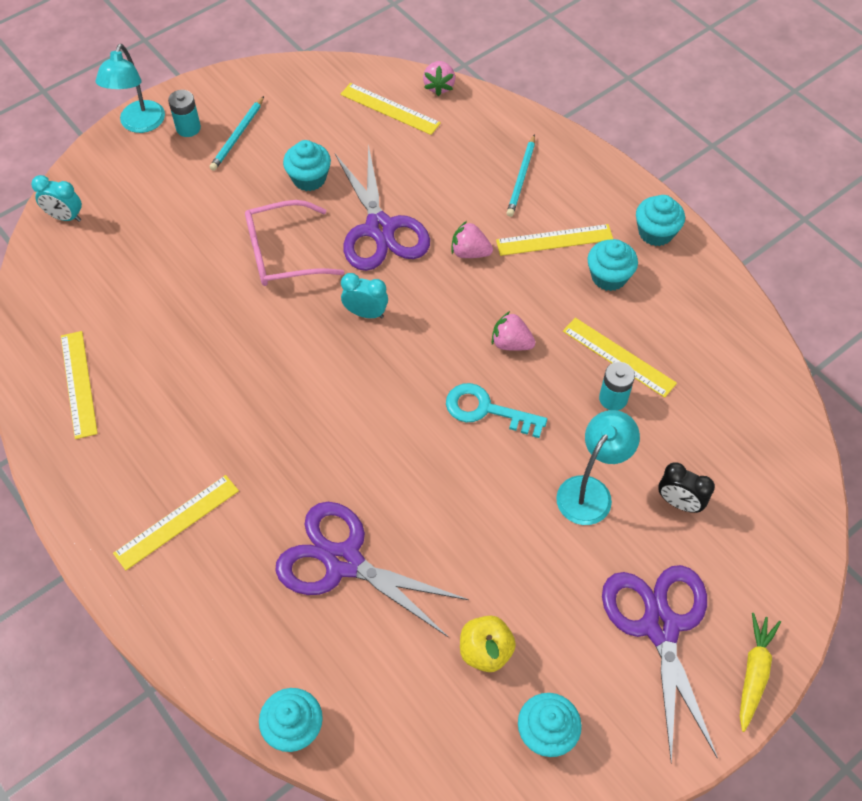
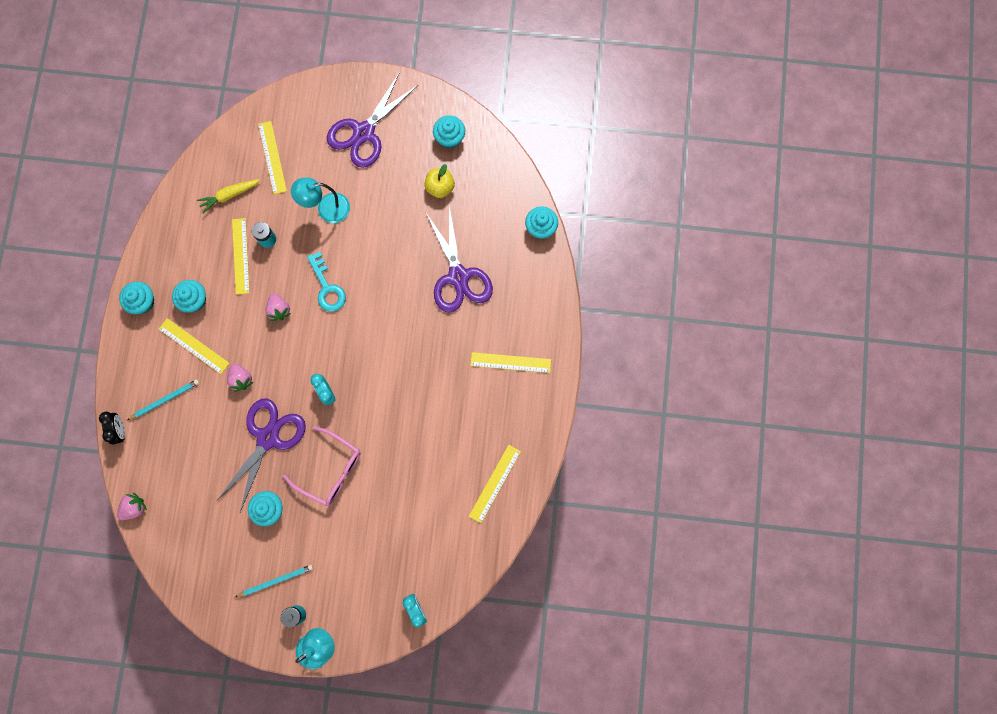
camera: 135 degrees left, 20 degrees up
(390, 108) = (177, 518): yellow ruler -> yellow ruler (272, 157)
(679, 503) = (297, 169): black clock -> black clock (120, 430)
(753, 673) = (350, 85): yellow carrot -> yellow carrot (229, 195)

